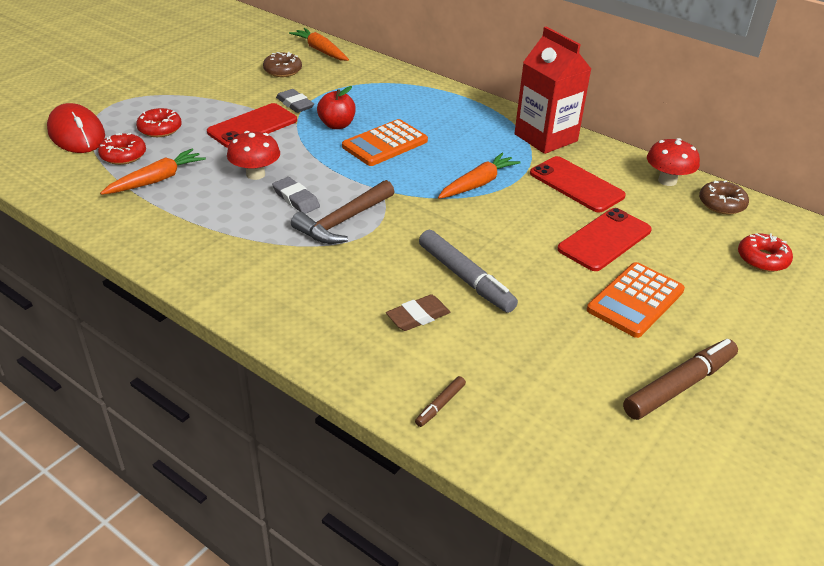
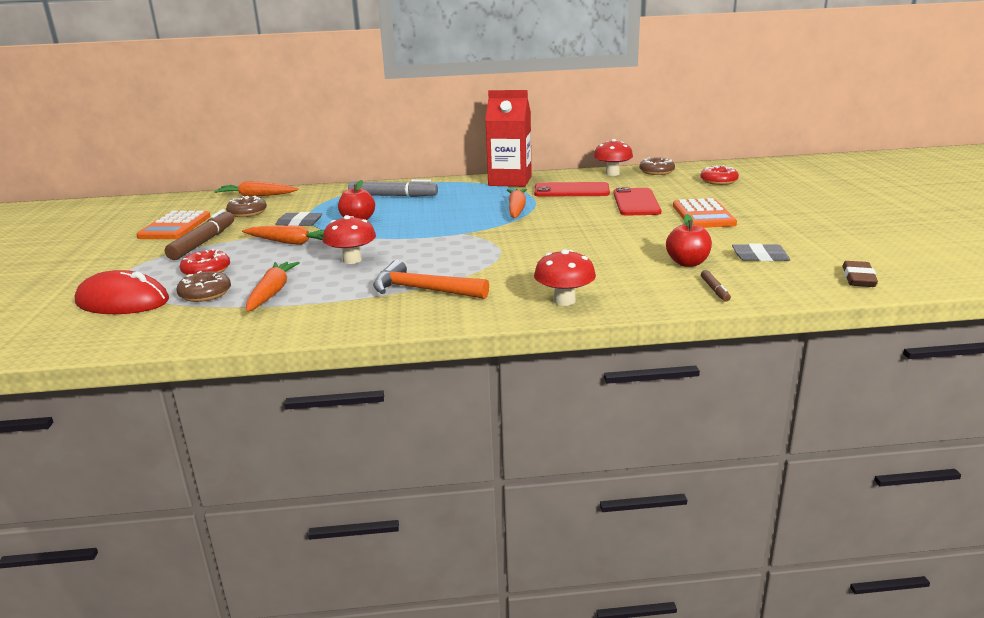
camera: 40 degrees left, 15 degrees down
(123, 155) = (205, 294): red donut -> brown donut
(241, 242) = (423, 290): none -> orange hammer
(252, 126) = (290, 242): red phone -> orange carrot
(296, 199) = (413, 258): grey eraser -> grey eraser (760, 257)
(306, 326) = (564, 301): none -> red mushroom
(343, 221) = (472, 253): brown hammer -> none
(385, 144) = (414, 216): orange calculator -> orange calculator (175, 227)
(418, 316) = (616, 267): brown eraser -> brown eraser (858, 278)
(465, 278) = (604, 243): grey marker -> grey marker (393, 196)
(485, 355) = (687, 263): none -> red apple
(679, 386) = (792, 231): brown marker -> brown marker (203, 242)

